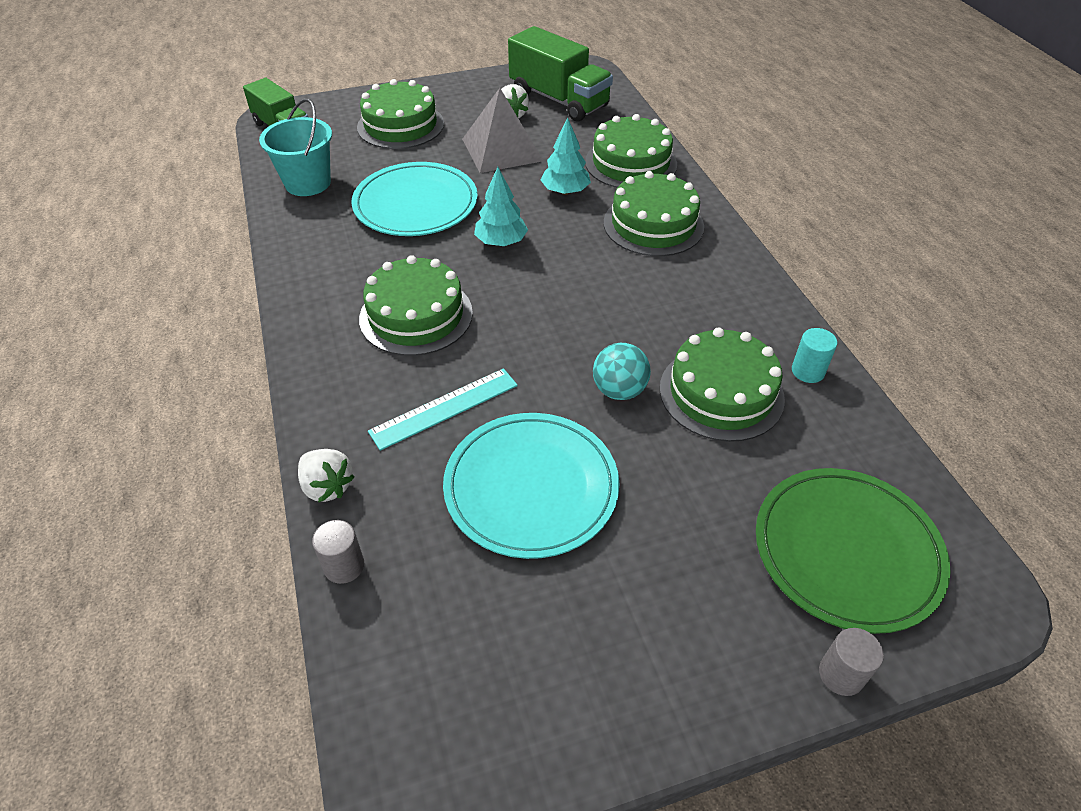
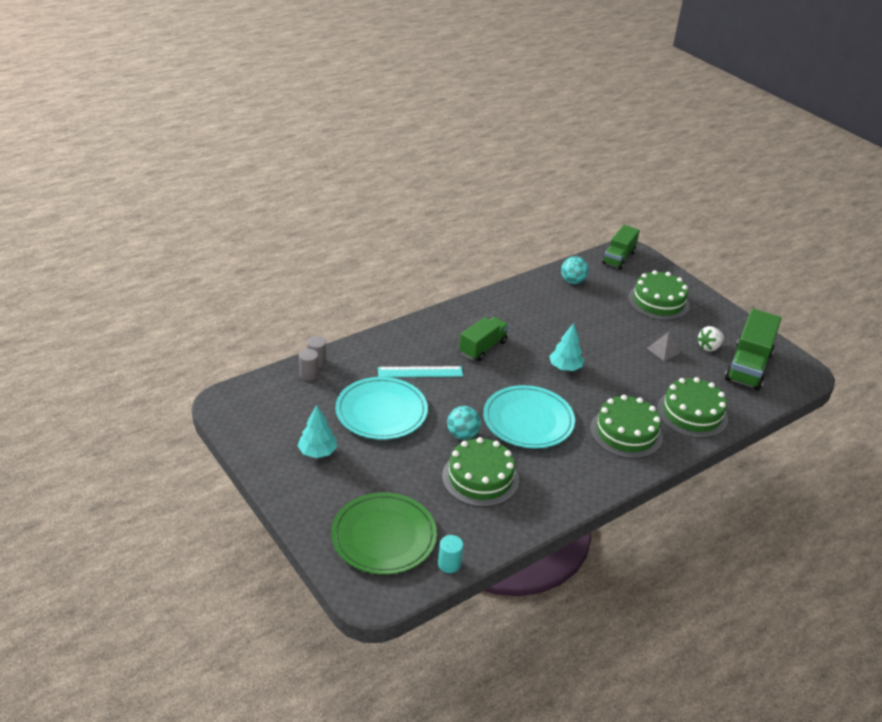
camera: 70 degrees right, 10 degrees down
(308, 183) = (572, 281): turquoise bucket -> turquoise ball
(327, 486) = (357, 346): white strawberry -> none
(415, 204) = (580, 326): turquoise plate -> turquoise plate (528, 420)
(416, 315) = (483, 348): green cake -> green truck
(444, 408) = (420, 372): turquoise ruler -> turquoise ruler turned 45 degrees counterclockwise
(502, 149) = (663, 350): grey pyramid -> grey pyramid, size x0.51
(565, 191) = (635, 386): turquoise tree -> turquoise tree (317, 452)
(808, 371) = (518, 517): turquoise cylinder -> turquoise cylinder (449, 564)
(841, 674) = (308, 534): grey cylinder -> grey cylinder (309, 374)

